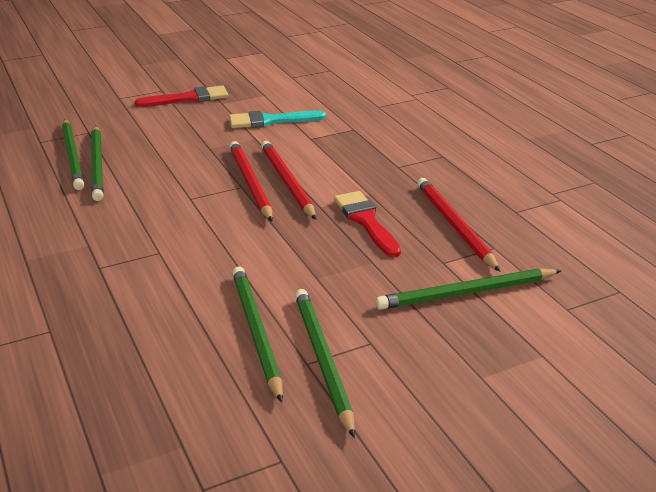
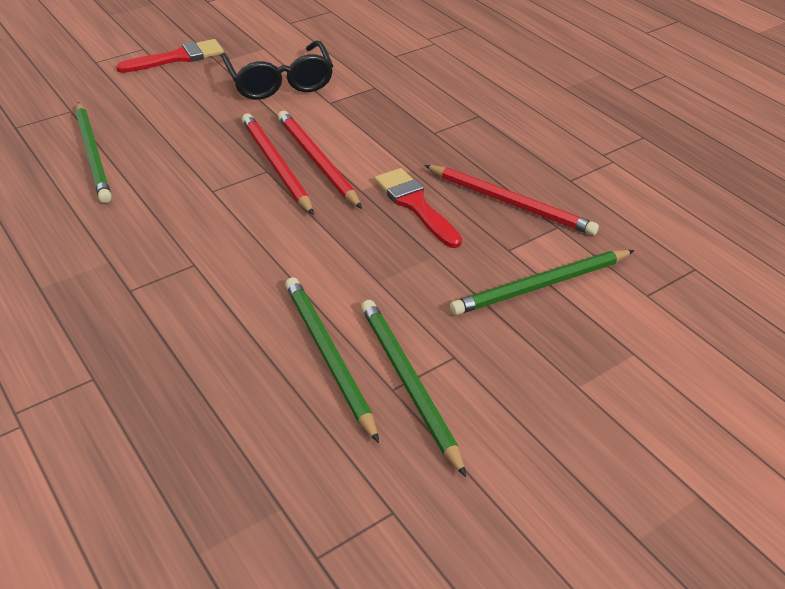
camera: 10 degrees left, 10 degrees up
(73, 156) = (60, 145): green pencil -> none
(270, 121) = (279, 82): turquoise brush -> black glasses
(454, 225) = (510, 203): red pencil -> red pencil turned 150 degrees clockwise

